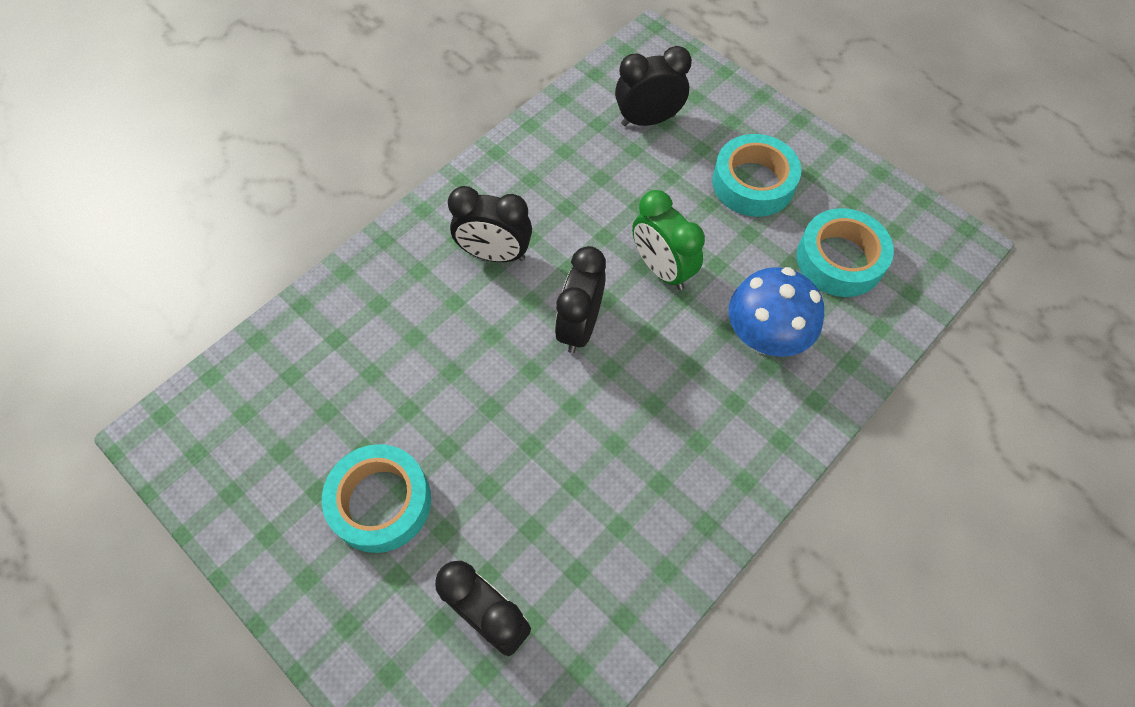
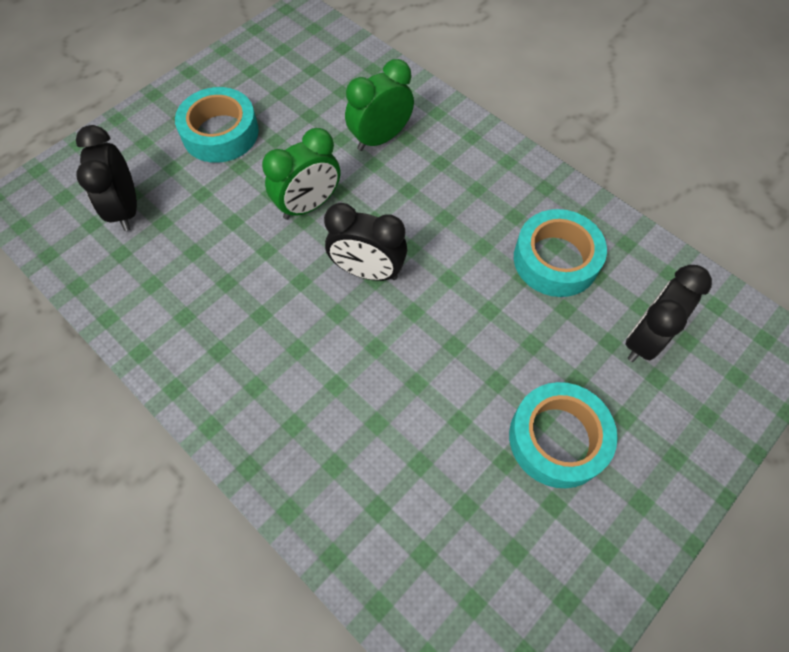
camera: 90 degrees left, 0 degrees up
(495, 254) = (279, 348): black clock -> none
(764, 336) = (380, 138): blue mushroom -> green clock
(839, 259) = (308, 84): turquoise tape -> turquoise tape (555, 259)

